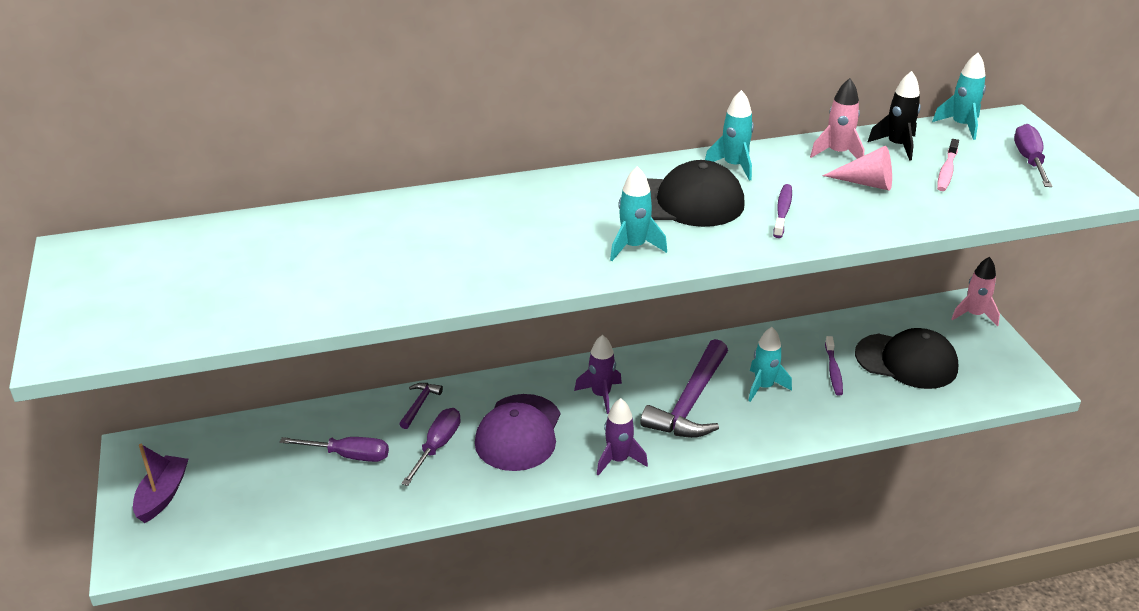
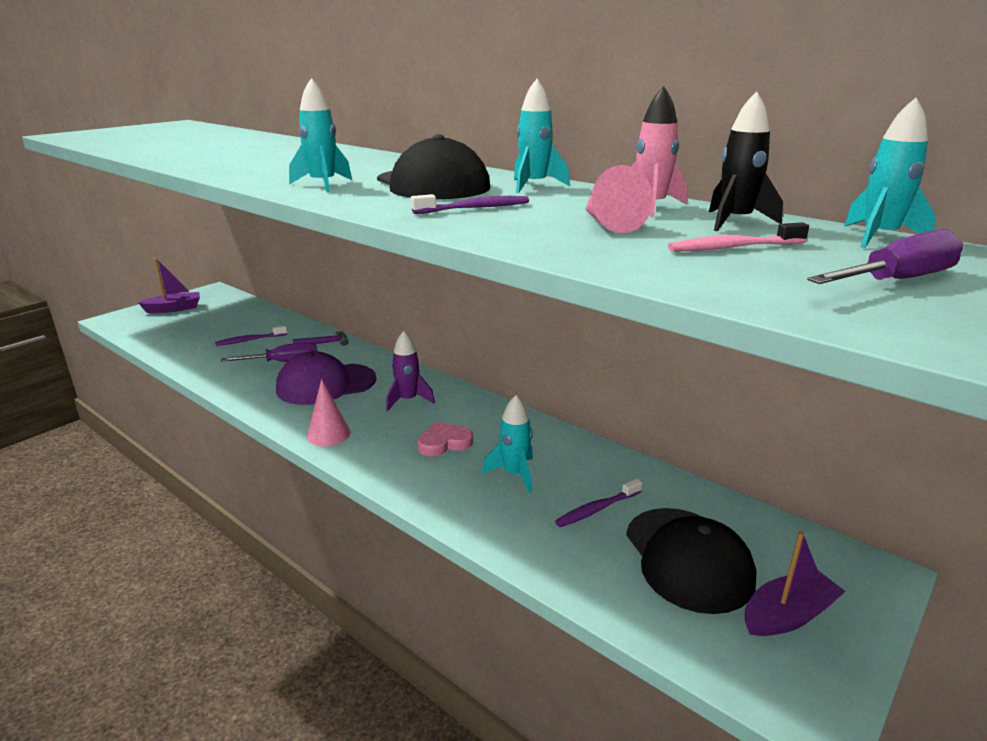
camera: 55 degrees right, 10 degrees down
(348, 455) = (250, 340): purple screwdriver -> purple toothbrush
(618, 460) = (328, 434): purple rocket -> pink cone
(690, 402) = (444, 443): purple hammer -> pink heart
(973, 354) = (788, 615): none -> purple boat
(974, 315) = (873, 590): pink rocket -> none

